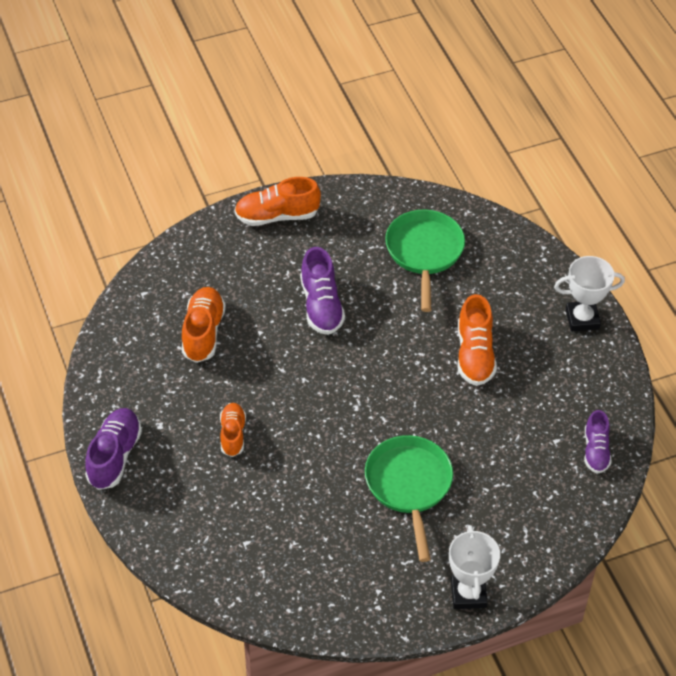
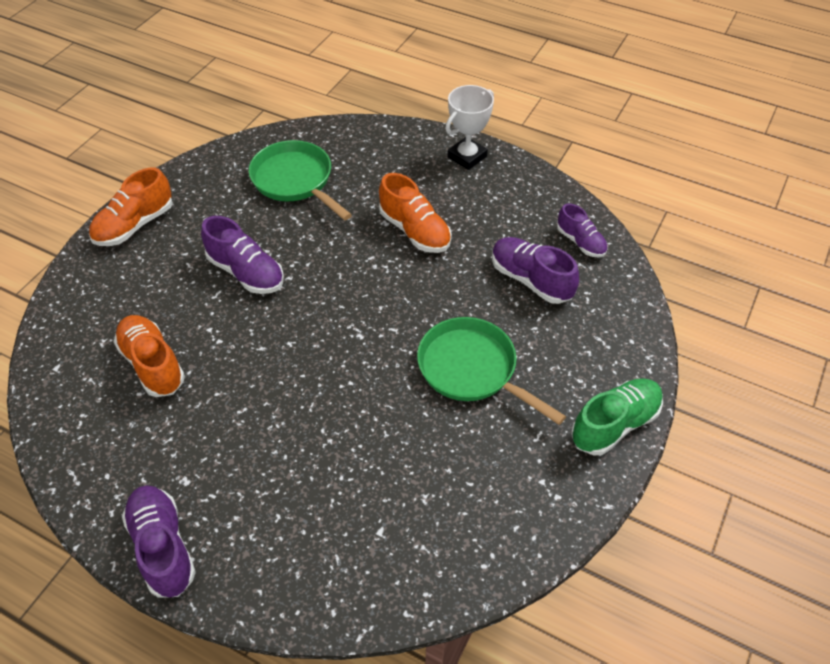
camera: 40 degrees left, 0 degrees up
(233, 434) = (269, 437): orange shoe -> none
(468, 594) = (615, 424): white trophy -> green shoe
(522, 453) = (531, 280): none -> purple shoe

